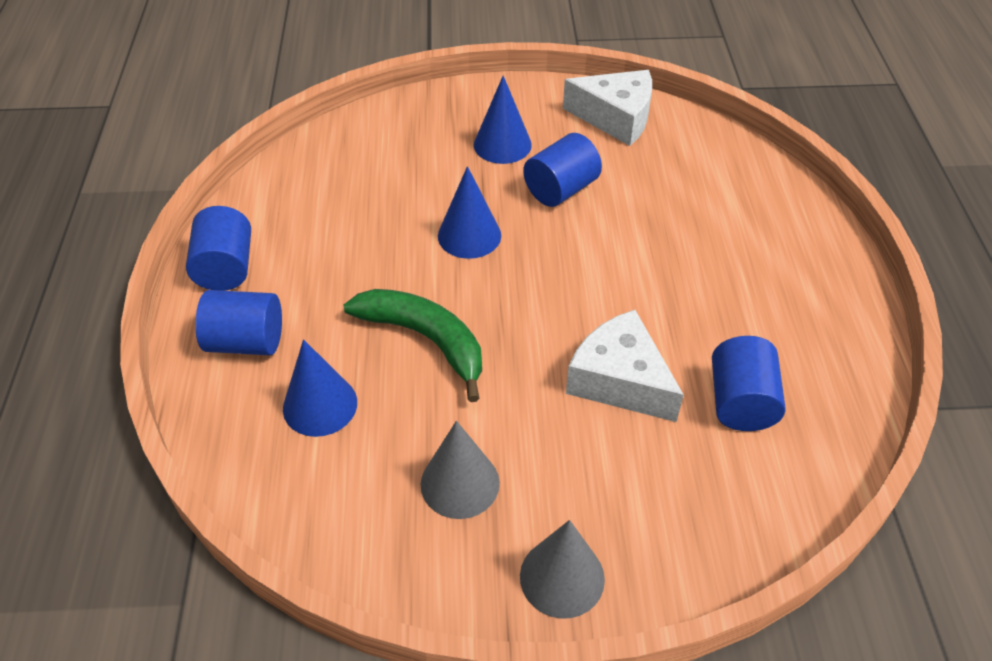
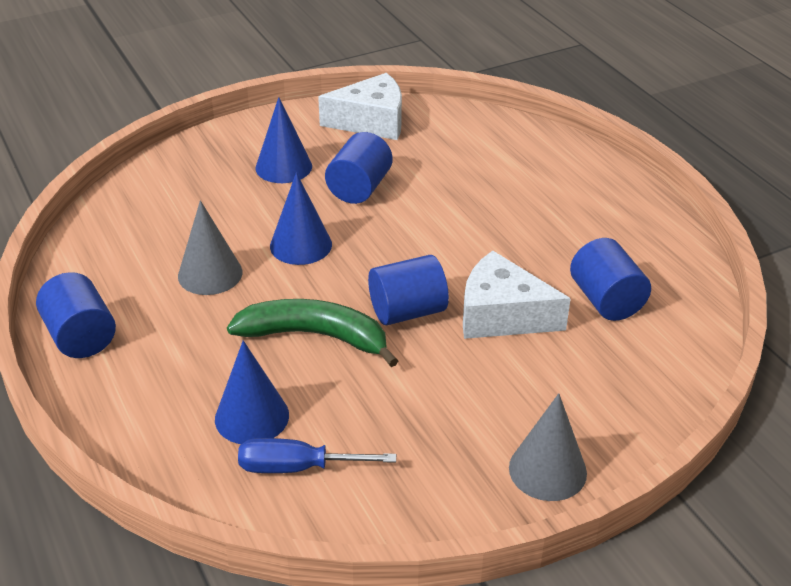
camera: 25 degrees left, 10 degrees down
(246, 342) = (144, 390): blue cylinder -> blue cylinder (407, 311)
(329, 475) = (298, 467): none -> blue screwdriver
(460, 483) = (418, 433): grey cone -> grey cone (210, 274)

